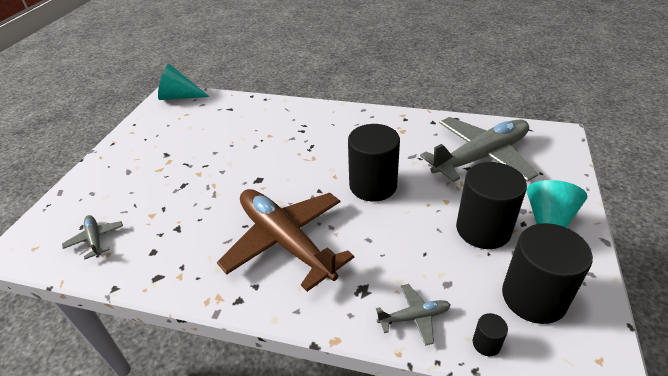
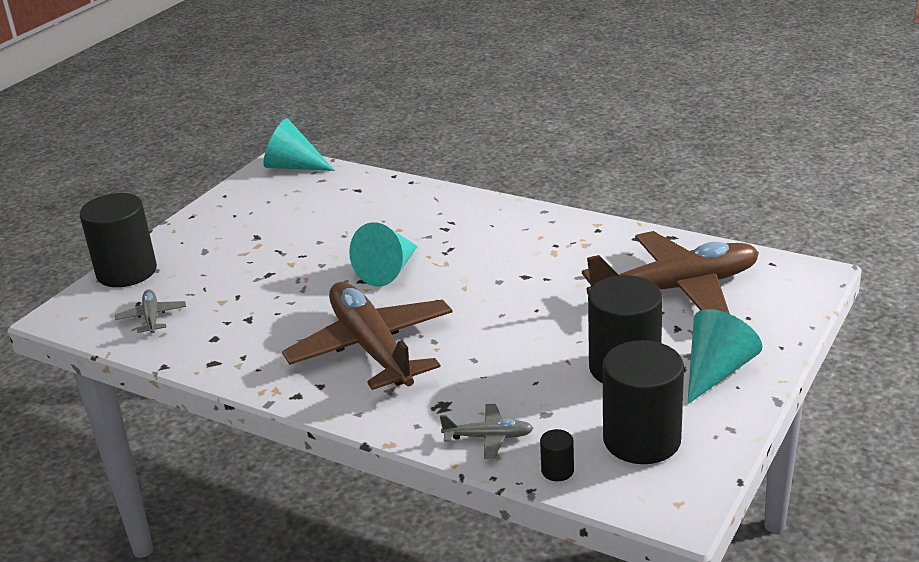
camera: 15 degrees right, 10 degrees down
(274, 169) = (389, 270): none -> turquoise cone
(373, 185) = (509, 304): black cylinder -> black cylinder (127, 272)
(480, 157) = (675, 289): grey plane -> brown plane

